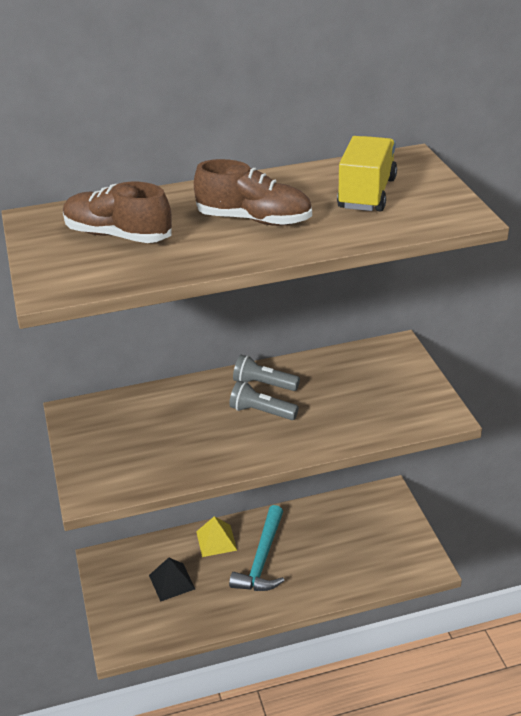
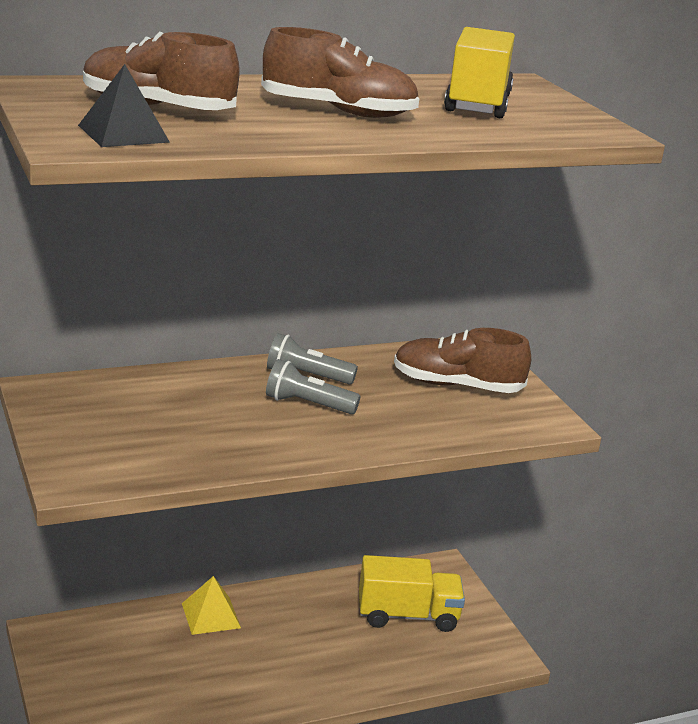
camera: 10 degrees left, 10 degrees down
(172, 582) = (150, 663): black pyramid -> black pyramid (123, 133)
(262, 559) = (276, 640): turquoise hammer -> none
(358, 535) = (407, 615): none -> yellow truck
(376, 385) = (457, 385): none -> brown shoe

